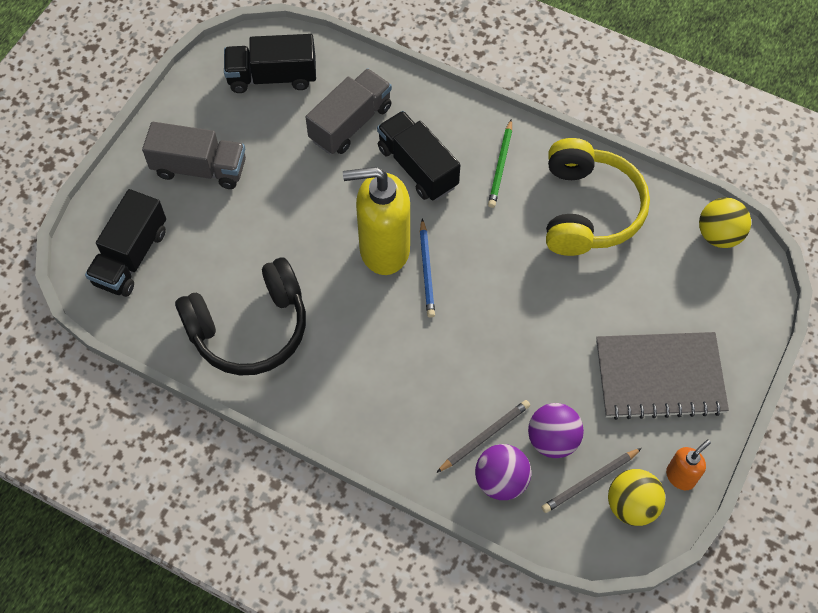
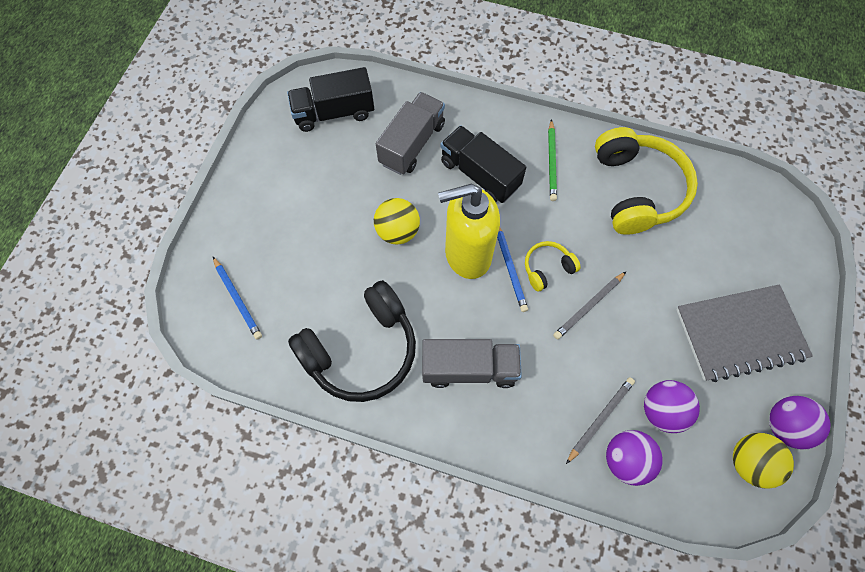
camera: 10 degrees left, 5 degrees up
(131, 257) = (237, 299): black truck -> blue pencil
(200, 168) = (285, 205): grey truck -> grey truck (469, 368)
(467, 277) = (547, 268): none -> yellow headphones
(590, 481) = (706, 445): grey pencil -> grey pencil (588, 306)
(680, 476) = (784, 426): orange soap dispenser -> purple ball
(718, 235) = (753, 195): yellow ball -> yellow ball (398, 231)

